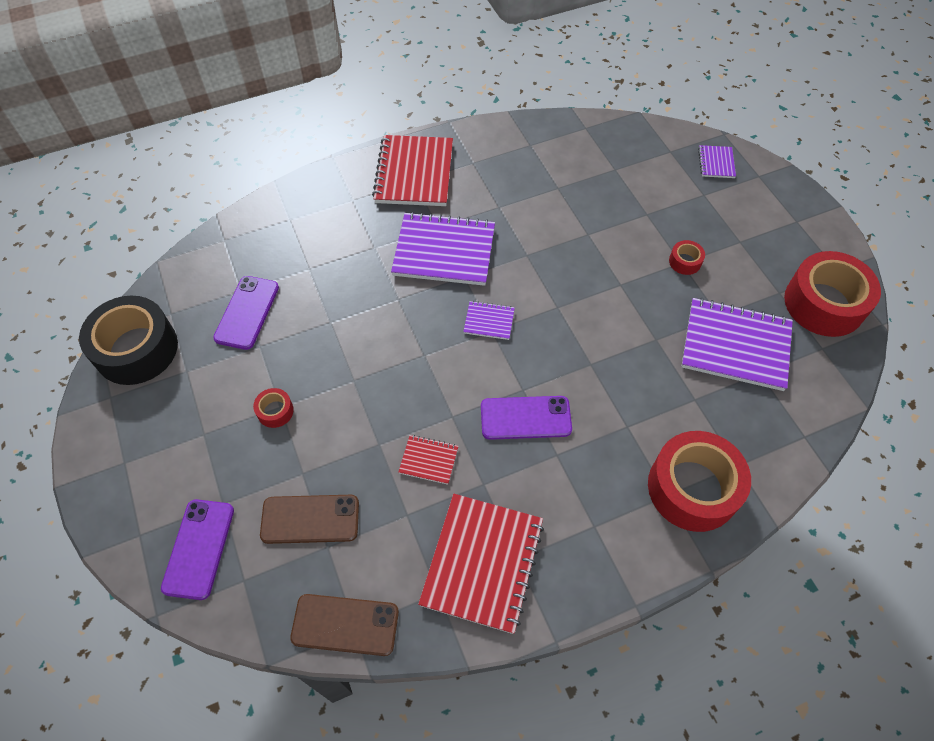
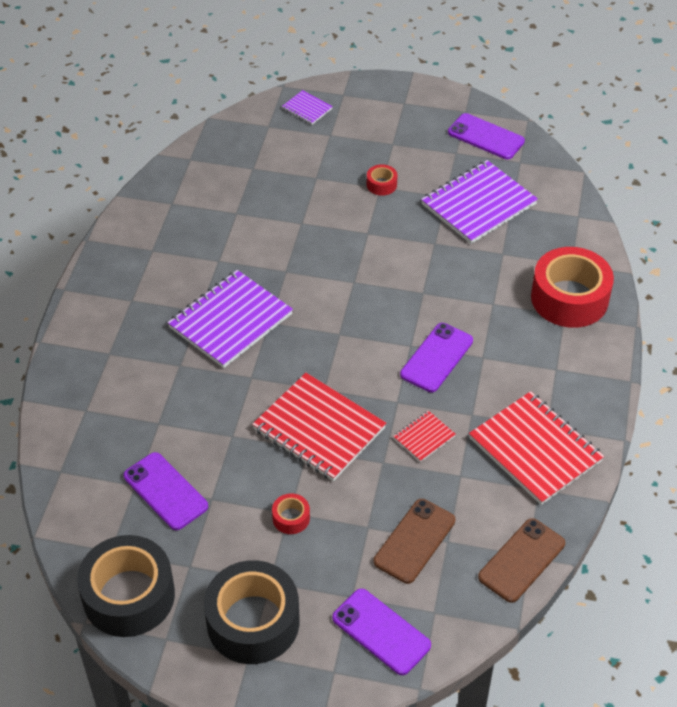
camera: 55 degrees left, 10 degrees down
(157, 446) = (253, 622): none -> black tape
(414, 173) = (122, 295): red notebook -> red notebook (319, 429)
(489, 321) = (328, 331): purple notebook -> none
(824, 303) = (486, 137): red tape -> purple phone

